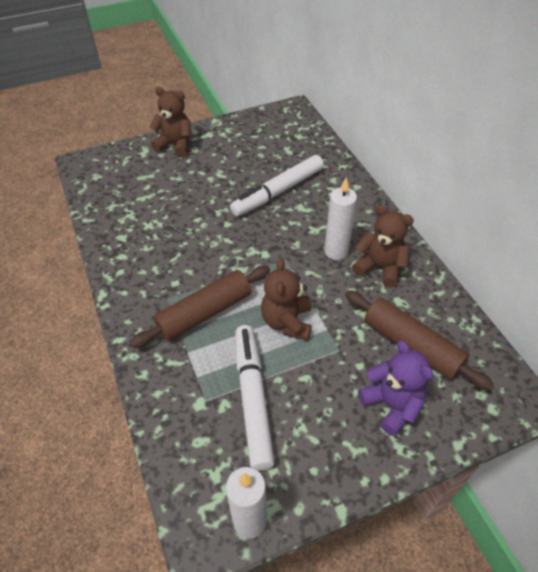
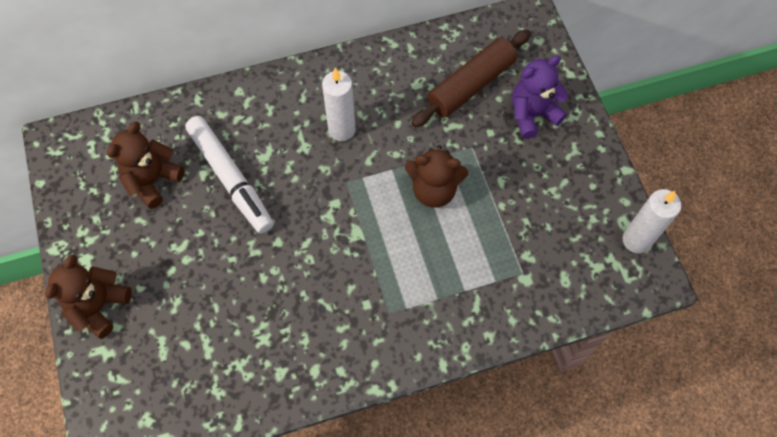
camera: 85 degrees left, 15 degrees up
(205, 313) = (415, 271): brown rolling pin -> none
(253, 398) = (521, 229): white marker -> none
(380, 267) = (371, 92): brown teddy bear -> brown teddy bear (153, 180)

